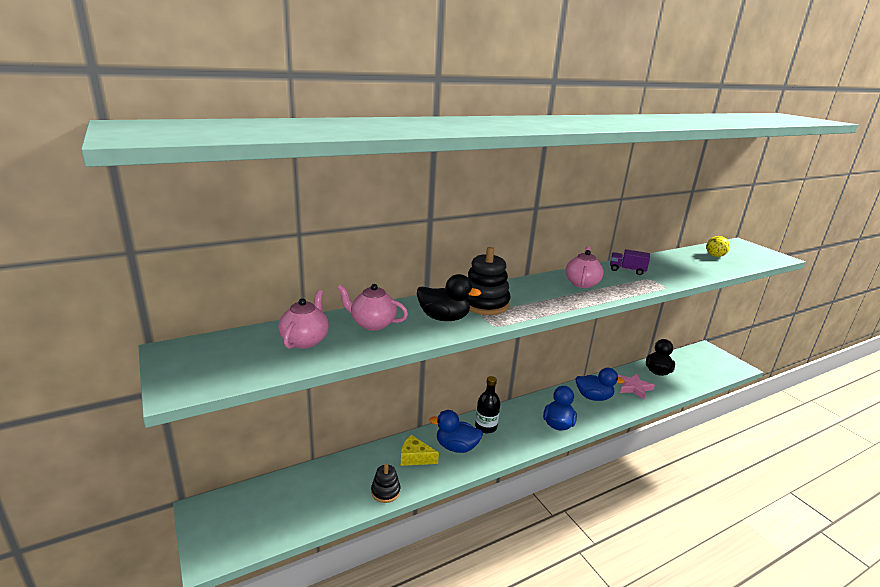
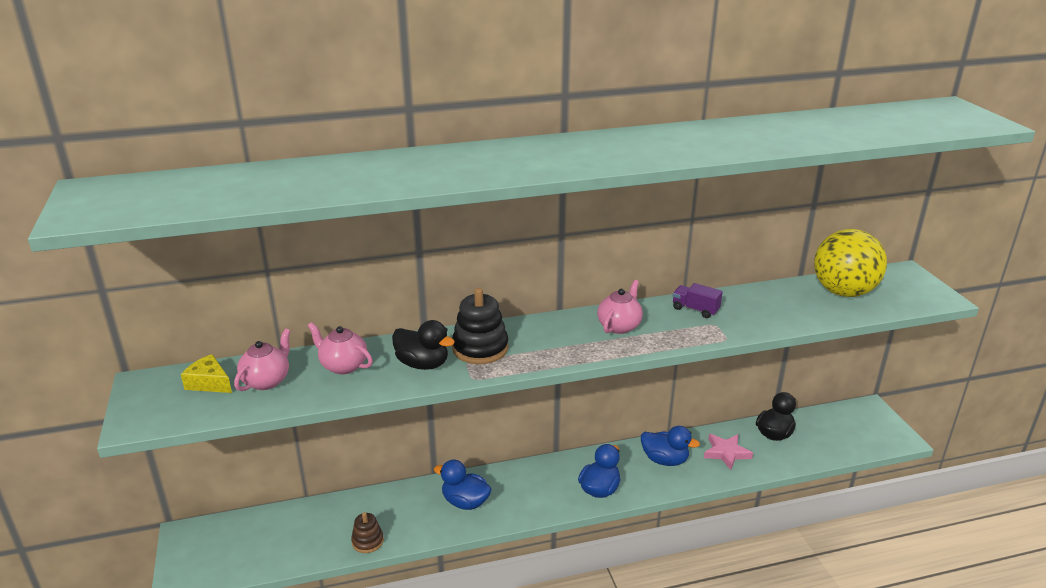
camera: 15 degrees right, 5 degrees up
(385, 491) = (367, 541): black stacking toy -> brown stacking toy
(415, 457) = (414, 508): yellow cheese -> yellow cheese (209, 383)
(486, 427) = (510, 482): black bottle -> none
(715, 256) = (843, 292): yellow ball -> yellow ball, size x2.37

